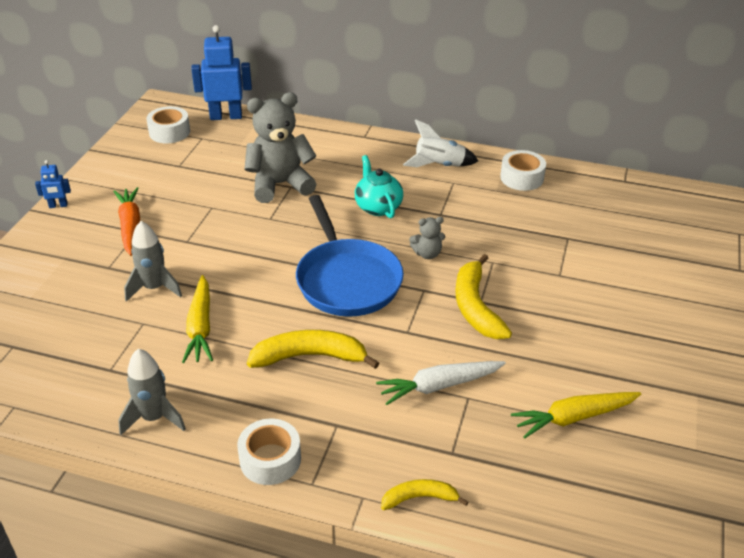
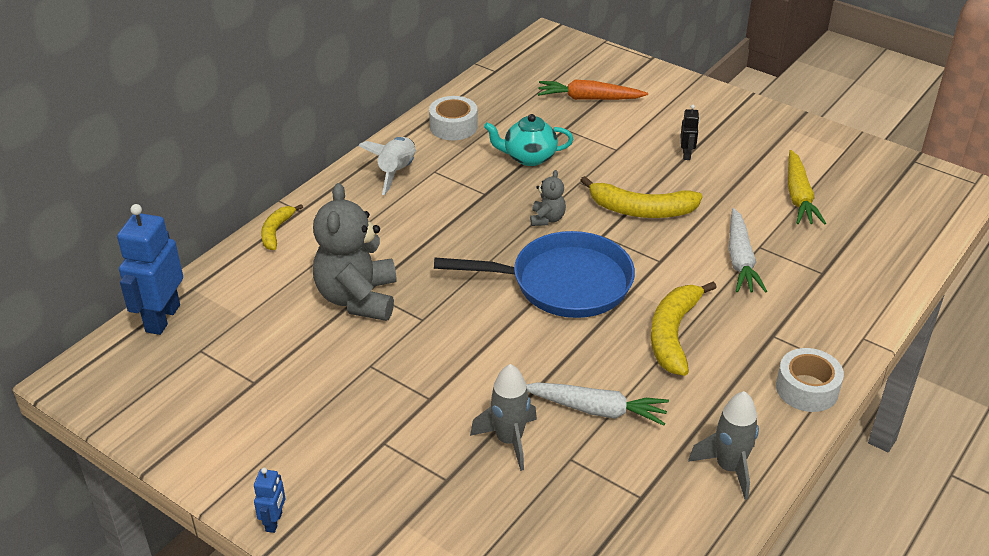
camera: 70 degrees left, 0 degrees up
(130, 226) = (369, 448): orange carrot -> orange carrot (589, 98)
(169, 132) = (161, 380): white tape -> none
(200, 326) = (595, 409): yellow carrot -> white carrot
(378, 207) = (447, 233): turquoise teapot -> turquoise teapot (528, 157)
(420, 498) = (869, 304): yellow banana -> yellow banana (276, 231)
(587, 322) = (686, 154): none -> black robot

